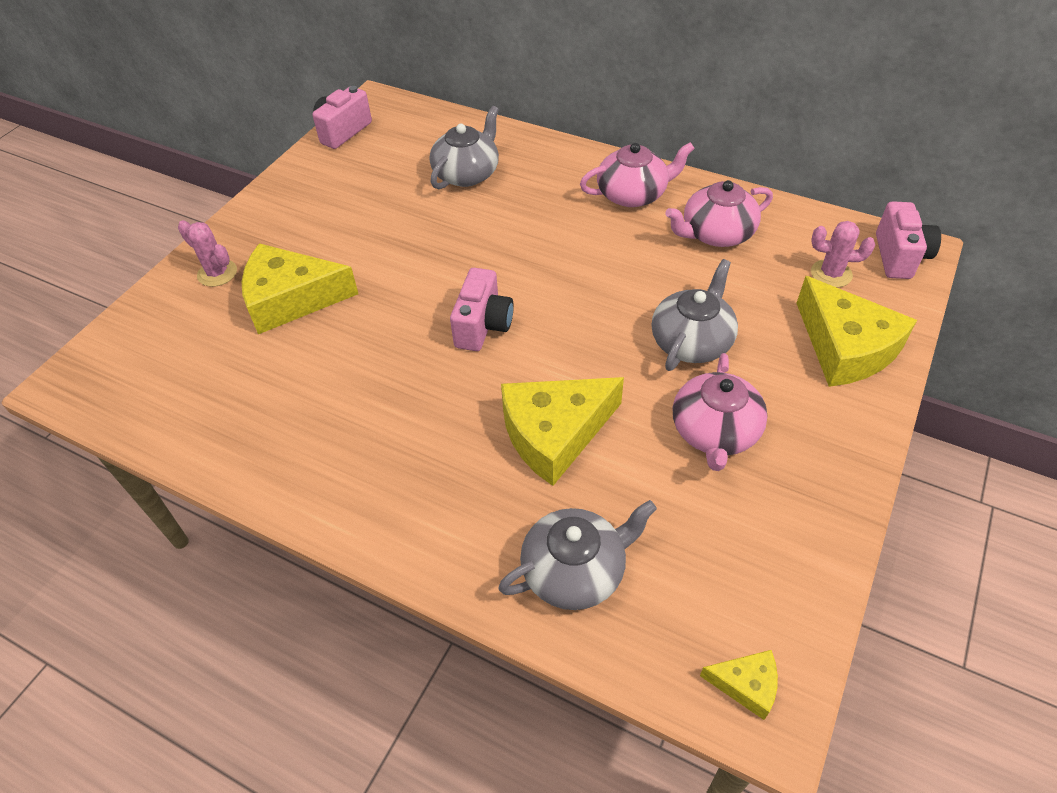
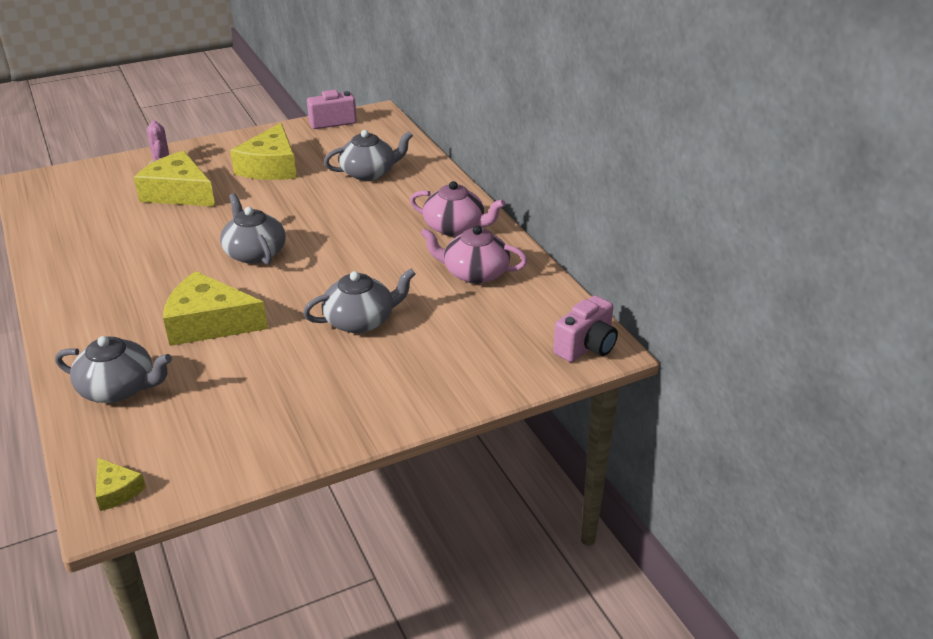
camera: 35 degrees right, 15 degrees down
(483, 326) = (255, 253): pink camera -> grey teapot
(714, 432) = (297, 371): pink teapot -> none
(831, 274) = (516, 332): pink cactus -> none
(845, 347) = (454, 375): yellow cheese -> yellow cheese (270, 167)

